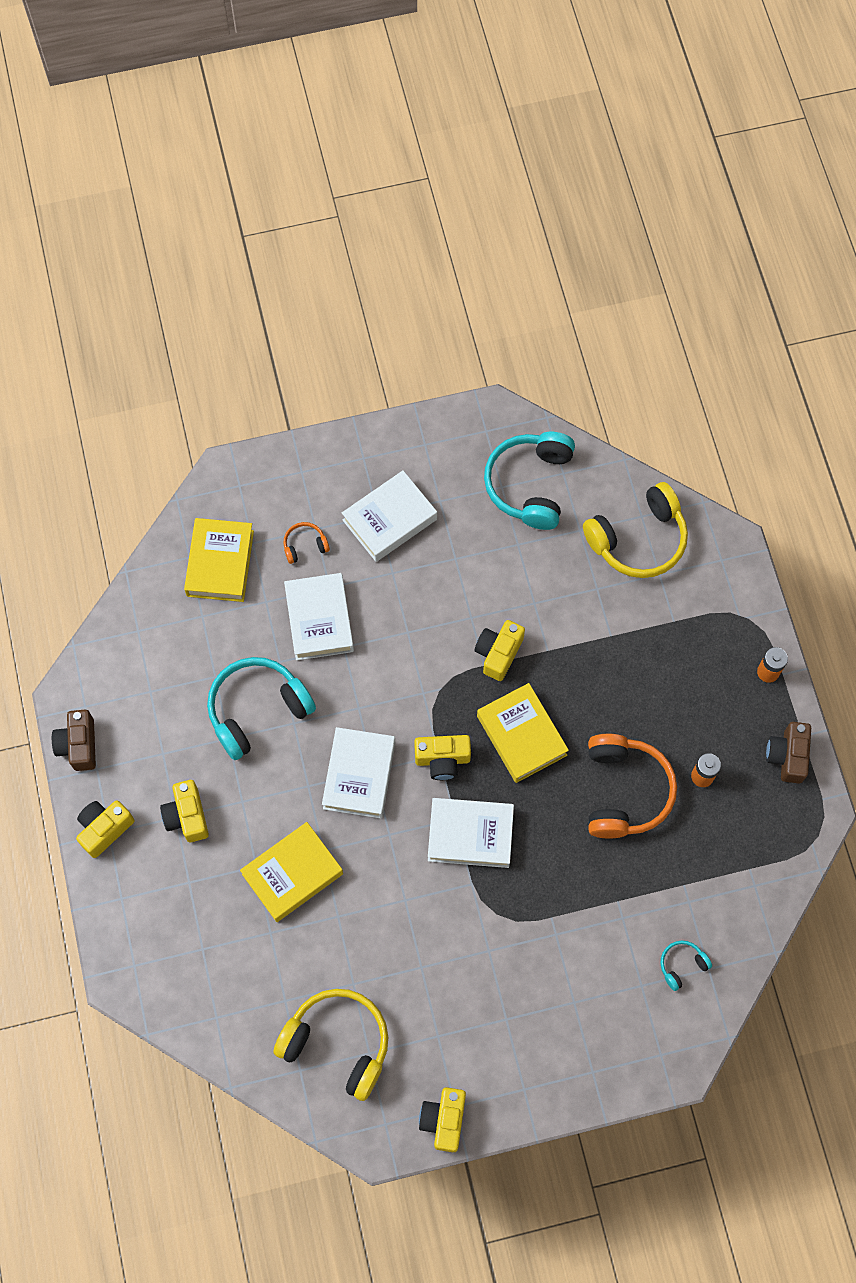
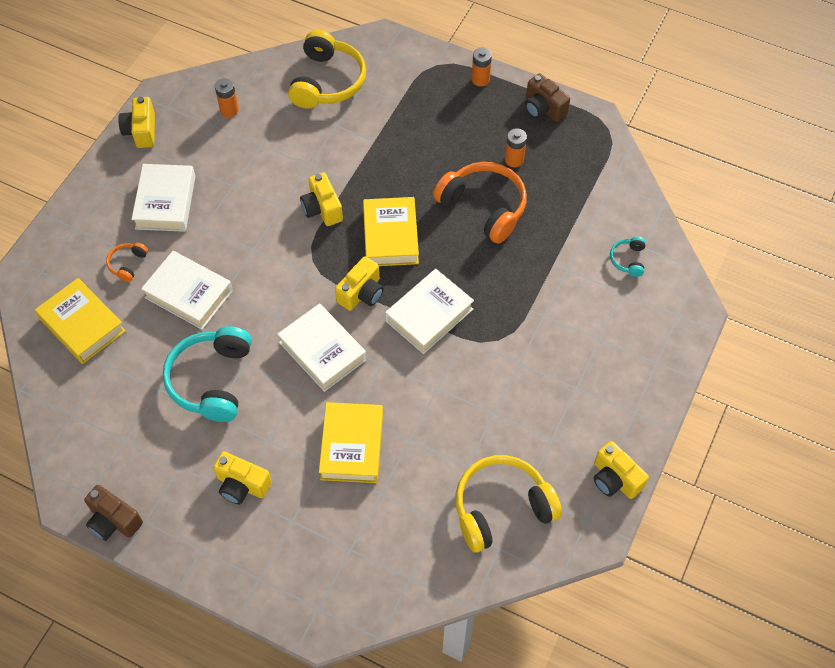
camera: 50 degrees left, 10 degrees down
(104, 829) = (195, 551): yellow camera -> yellow camera (141, 131)
(521, 735) = (390, 236): yellow book -> yellow book turned 75 degrees clockwise
(530, 485) = (229, 110): turquoise headphones -> orange battery

